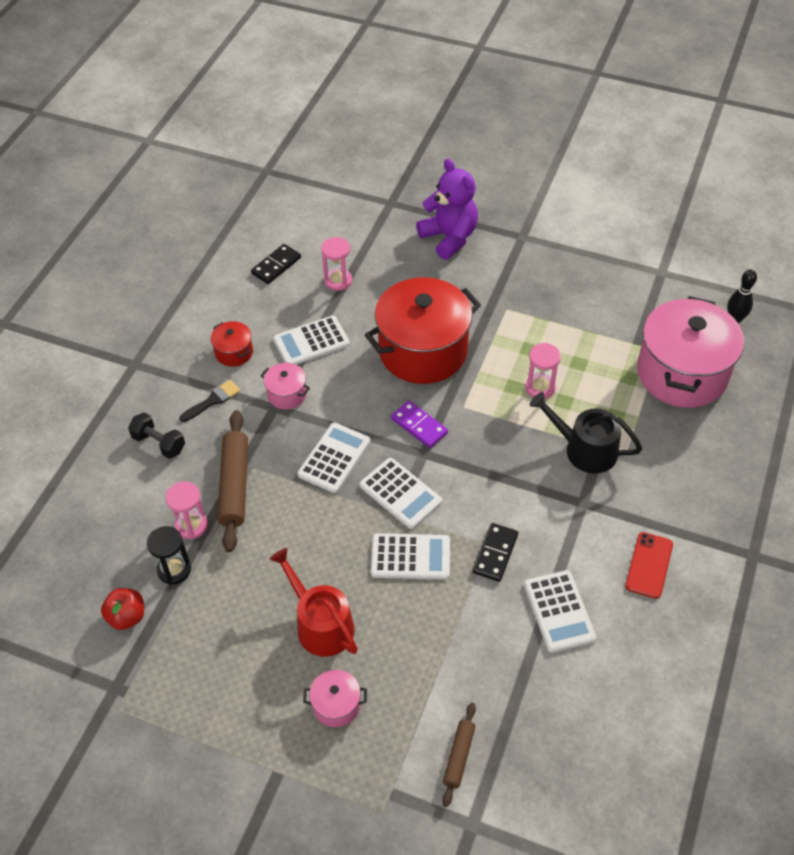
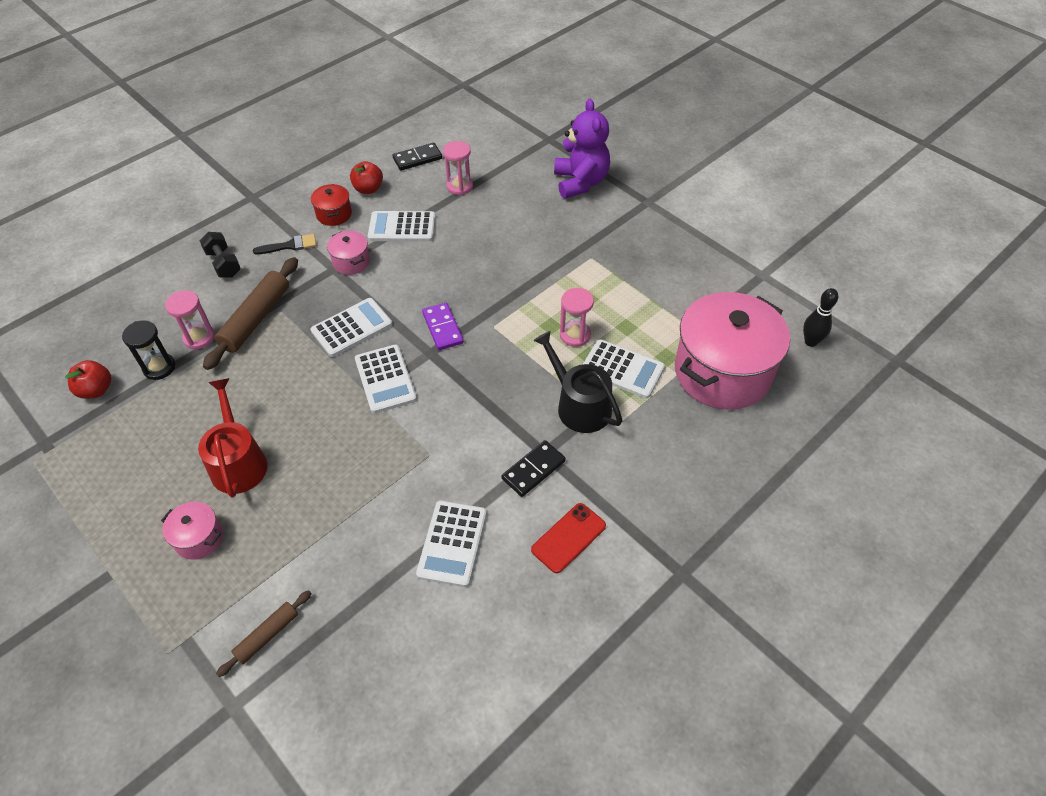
camera: 25 degrees right, 0 degrees up
(249, 314) = (368, 189): none -> red apple
(410, 557) = (354, 437): white calculator -> white calculator (622, 369)
(423, 351) = (491, 267): red pot -> none
(495, 553) = (431, 465): black domino -> black domino (533, 470)

